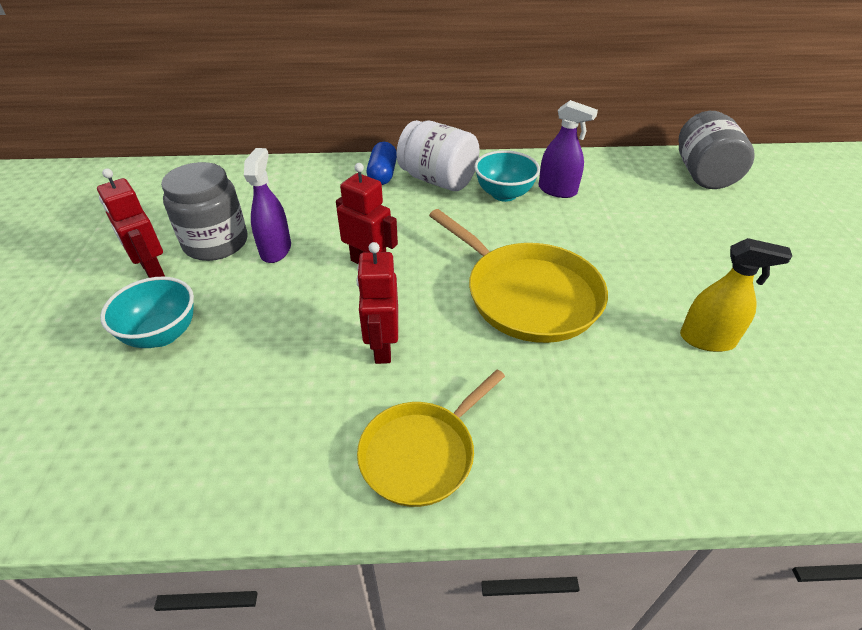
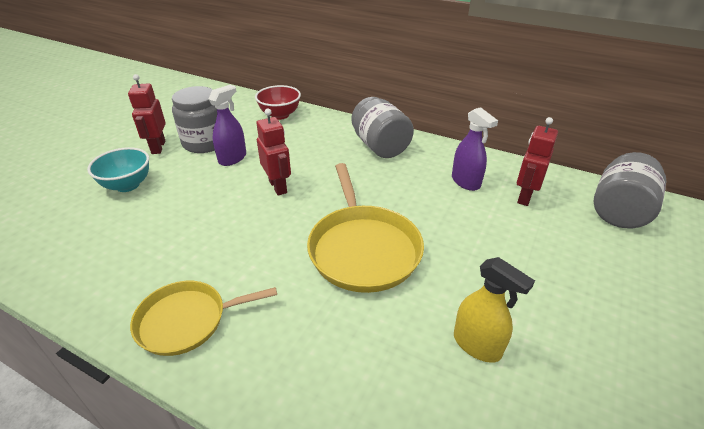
camera: 30 degrees right, 5 degrees down
(282, 178) = (280, 115): none -> red bowl
(382, 174) = (345, 131): blue capsule -> none
(382, 347) = (232, 243): red robot -> red robot (524, 196)
(438, 180) = (380, 146): white jar -> grey jar
(504, 194) = (419, 171): turquoise bowl -> none

